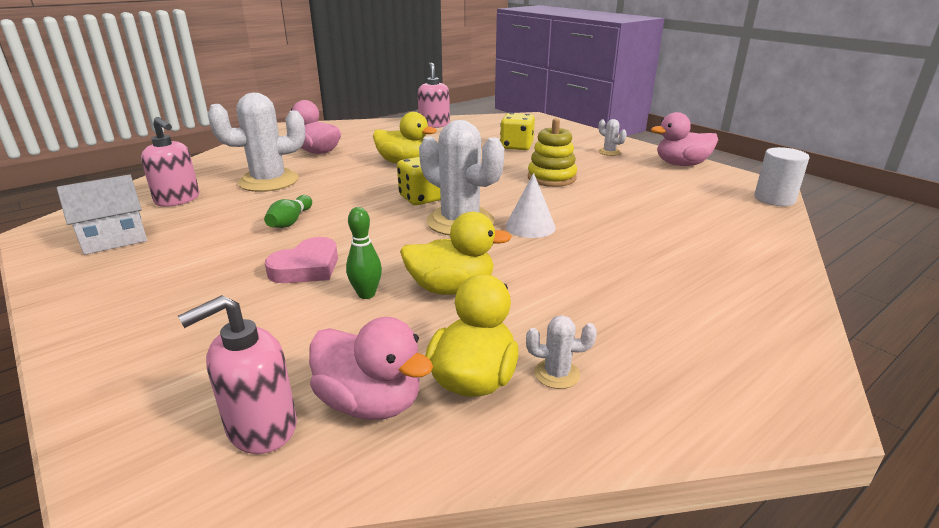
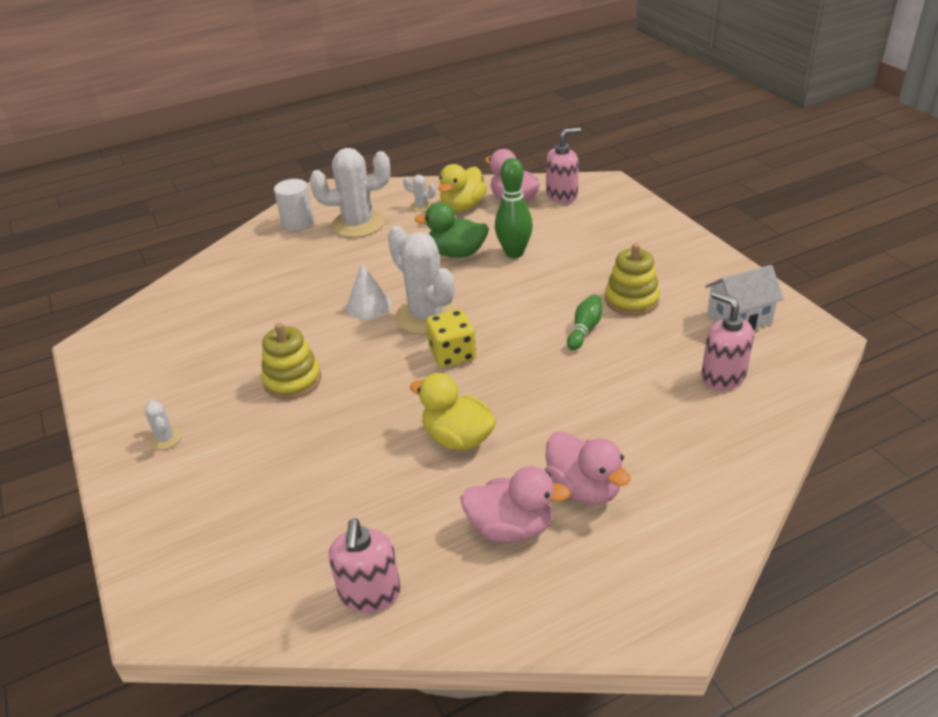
camera: 165 degrees left, 10 degrees up
(224, 249) = (631, 300): none -> yellow stacking toy
(269, 181) = (632, 406): white cactus -> white cactus (358, 224)
(307, 267) = (558, 277): pink heart -> none
(366, 294) = (514, 253): green bowling pin -> green bowling pin, size x1.62
(451, 288) = (457, 253): yellow duck -> green duck
(516, 146) = (278, 472): yellow dice -> none
(681, 164) = (116, 395): pink duck -> pink duck (511, 528)
(774, 199) = (115, 323): white cylinder -> white cylinder (298, 222)

